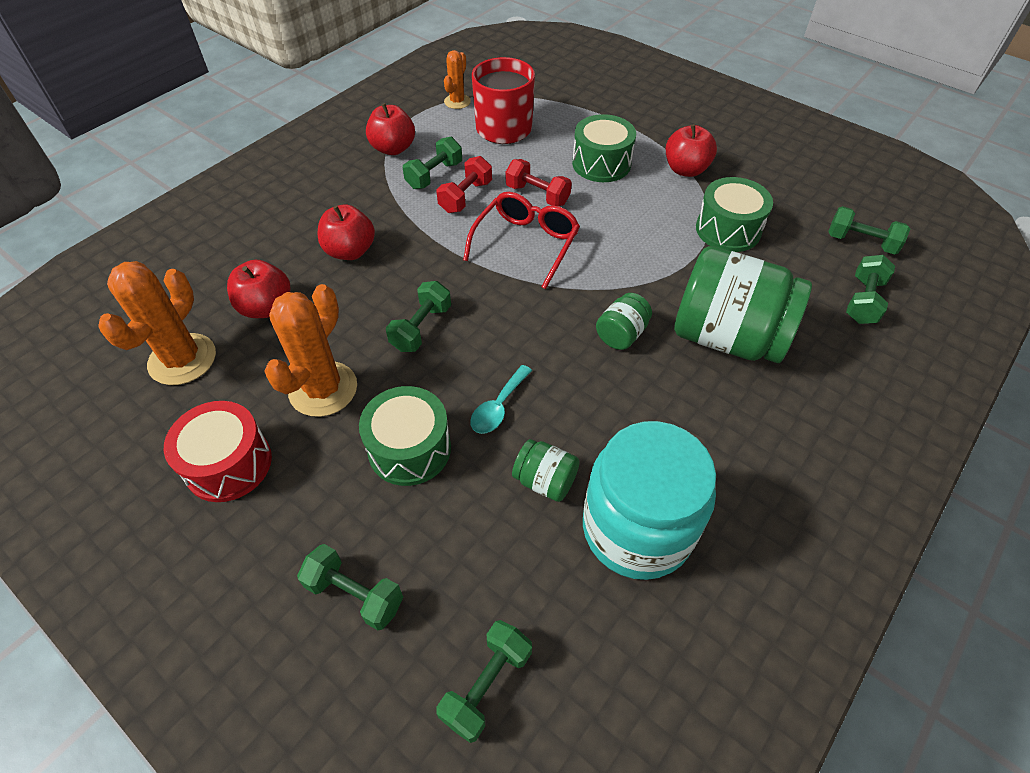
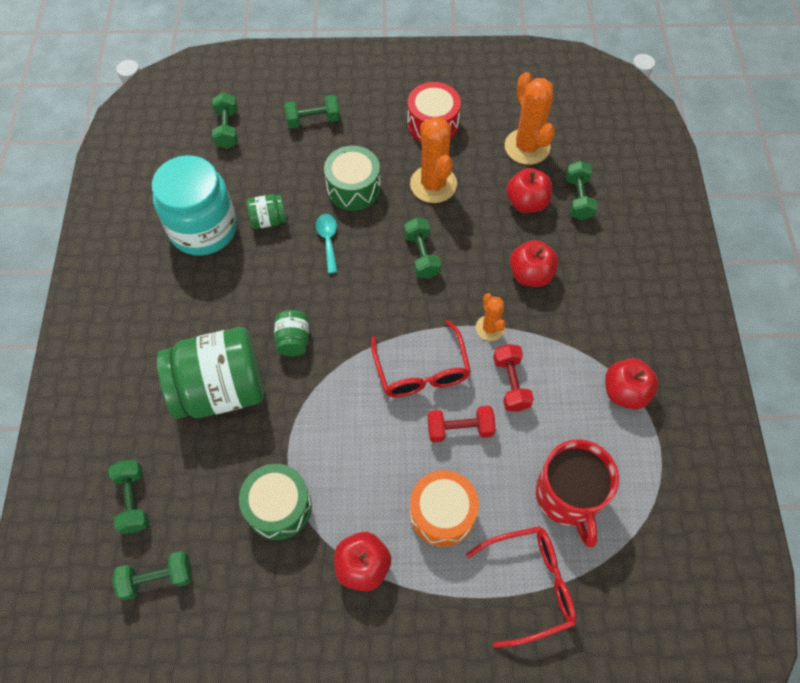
camera: 140 degrees right, 10 degrees up
(434, 175) = (559, 388): green dumbbell -> green dumbbell (578, 198)
(457, 102) = (648, 500): orange cactus -> orange cactus (490, 328)
(579, 110) = (529, 585): none -> red glasses
(601, 163) = (442, 513): green drum -> orange drum

